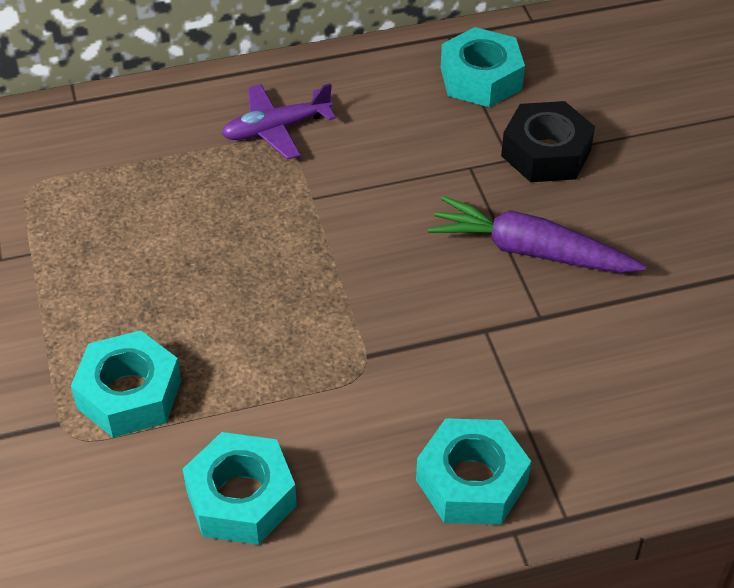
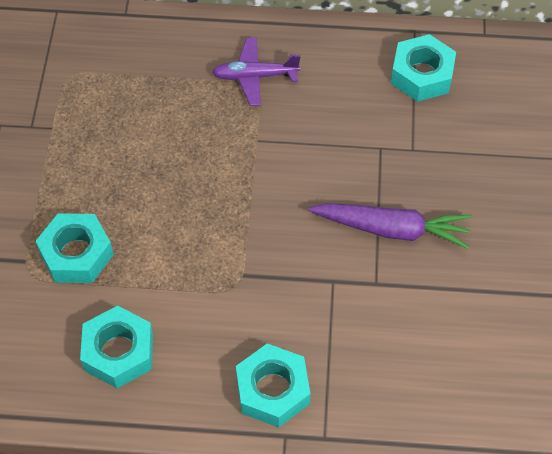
camera: 20 degrees right, 10 degrees up
(530, 251) = (392, 229): purple carrot -> purple carrot turned 150 degrees clockwise
(546, 153) = (441, 152): black nut -> none

